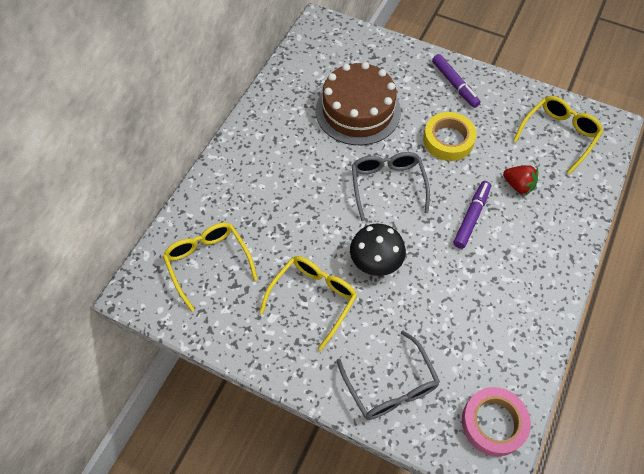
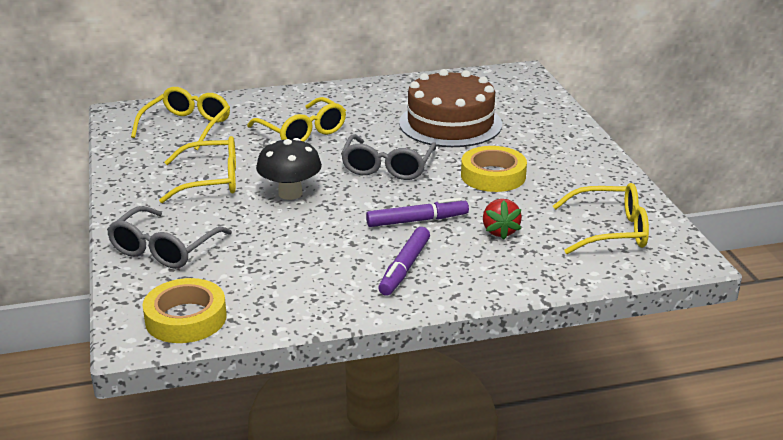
camera: 50 degrees right, 30 degrees down
(290, 198) = (302, 132): none -> yellow glasses
(387, 185) = (387, 167): grey glasses -> grey glasses turned 150 degrees clockwise
(454, 84) = (570, 154): purple marker -> purple marker (404, 268)
(493, 423) = (186, 318): pink tape -> yellow tape

